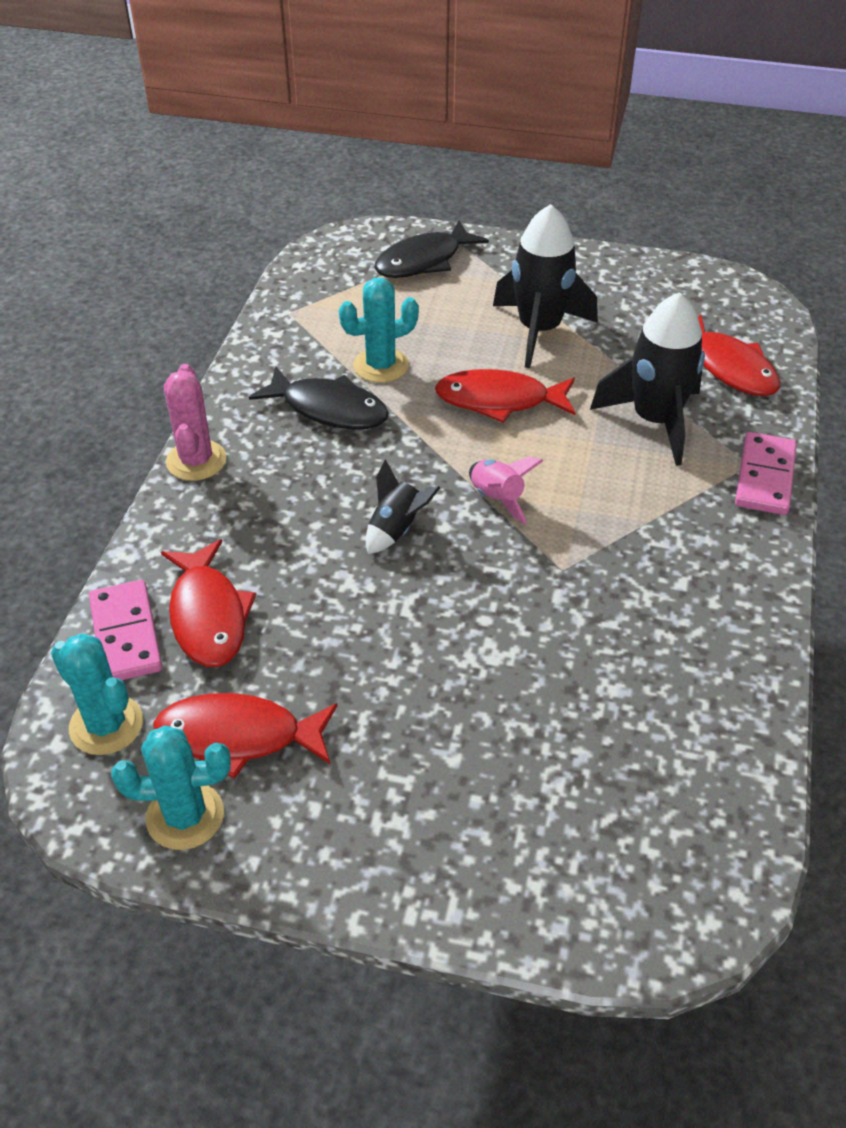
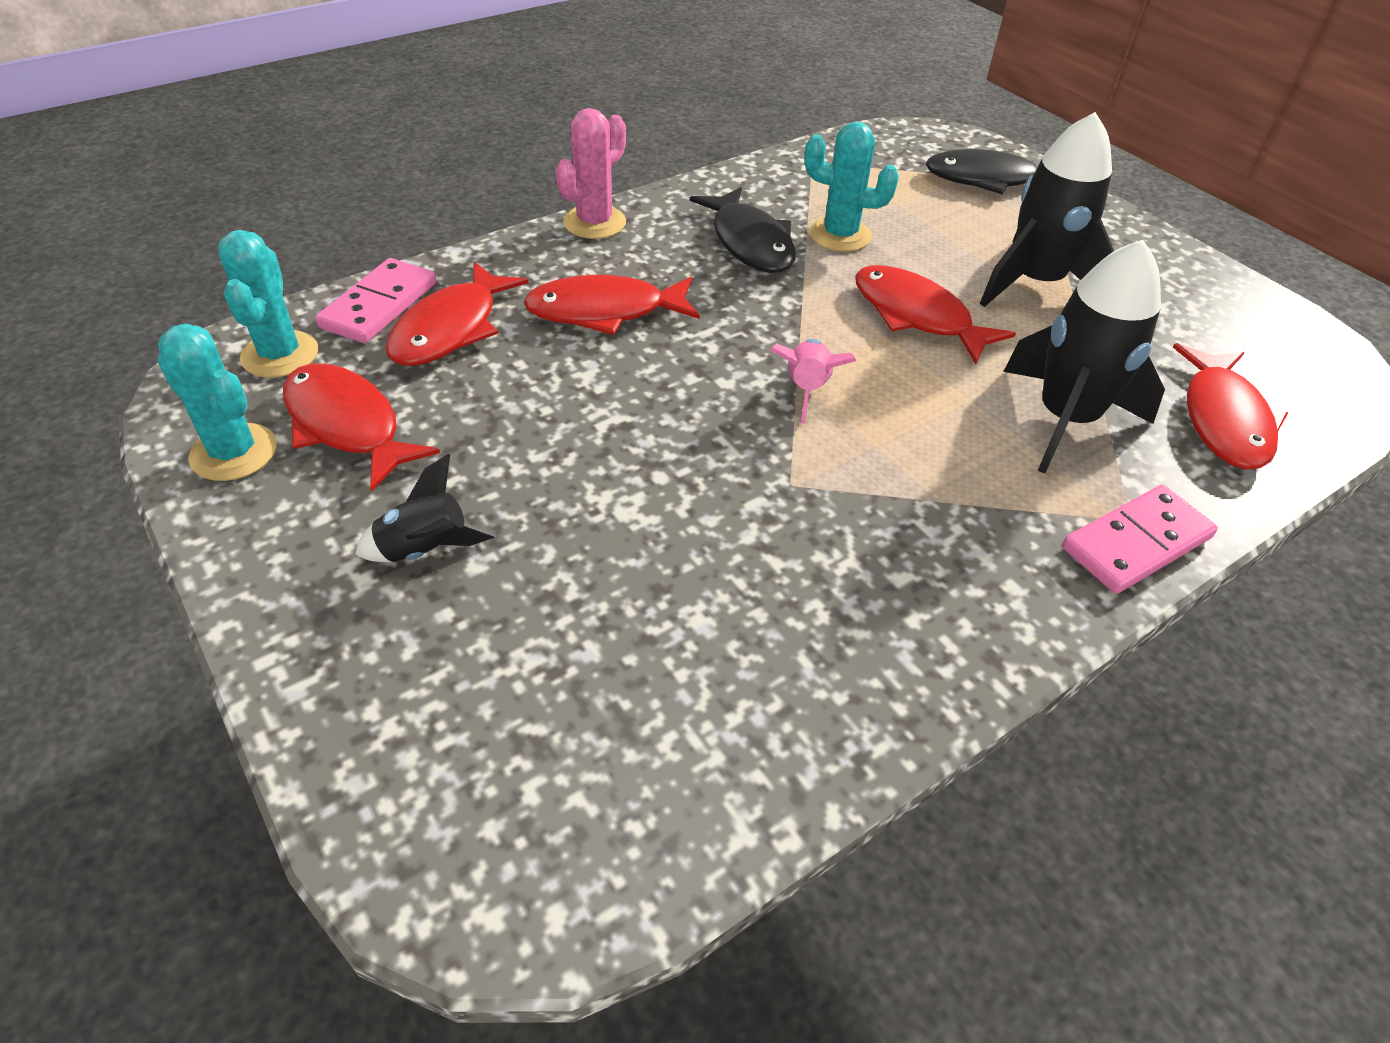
camera: 40 degrees right, 0 degrees up
(299, 528) = (604, 311): none -> red fish
(396, 529) = (682, 359): black rocket -> black rocket (425, 549)

